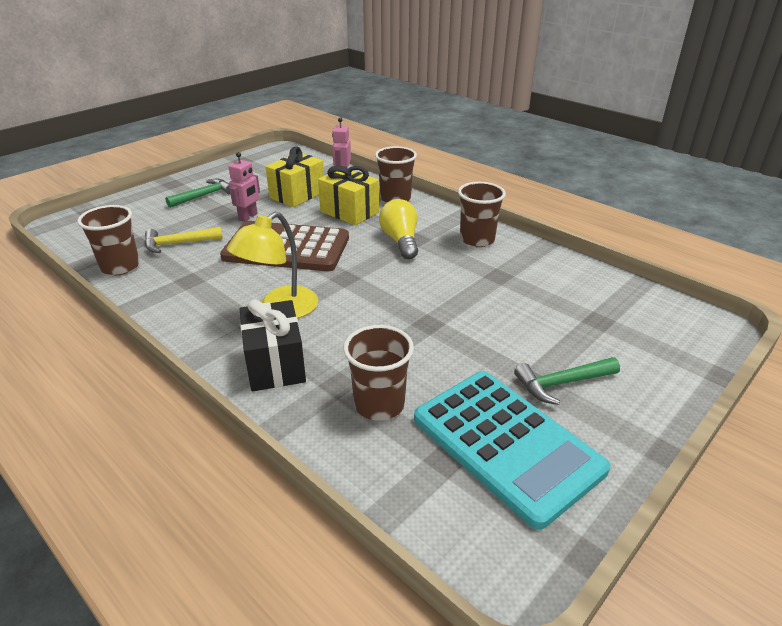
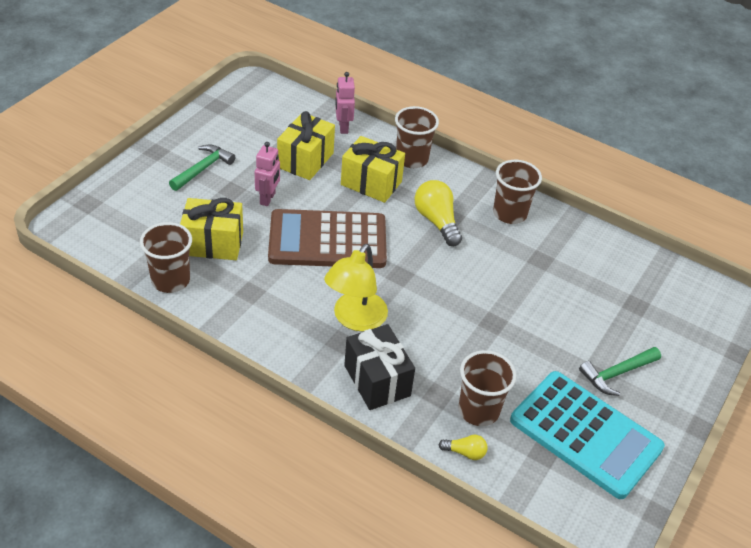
camera: 15 degrees left, 10 degrees up
(178, 243) = (213, 243): yellow hammer -> yellow gift
(344, 447) = (465, 452): none -> yellow light bulb

